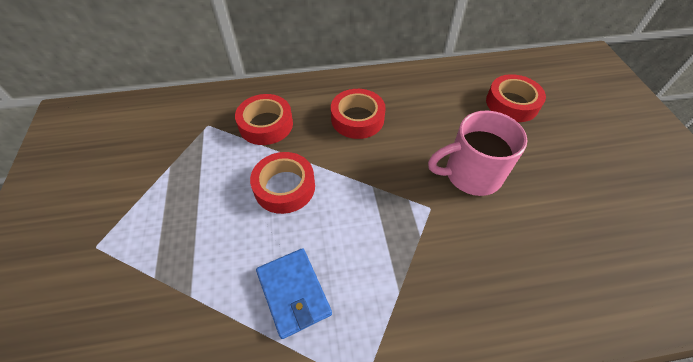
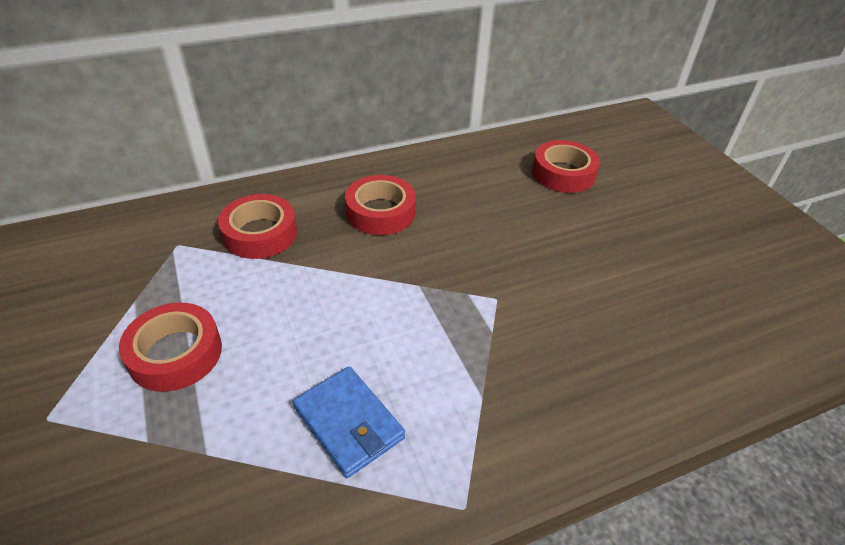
camera: 15 degrees left, 10 degrees down
(284, 187) = (304, 303): red tape -> red tape (175, 353)
(471, 174) = (535, 255): pink mug -> none

